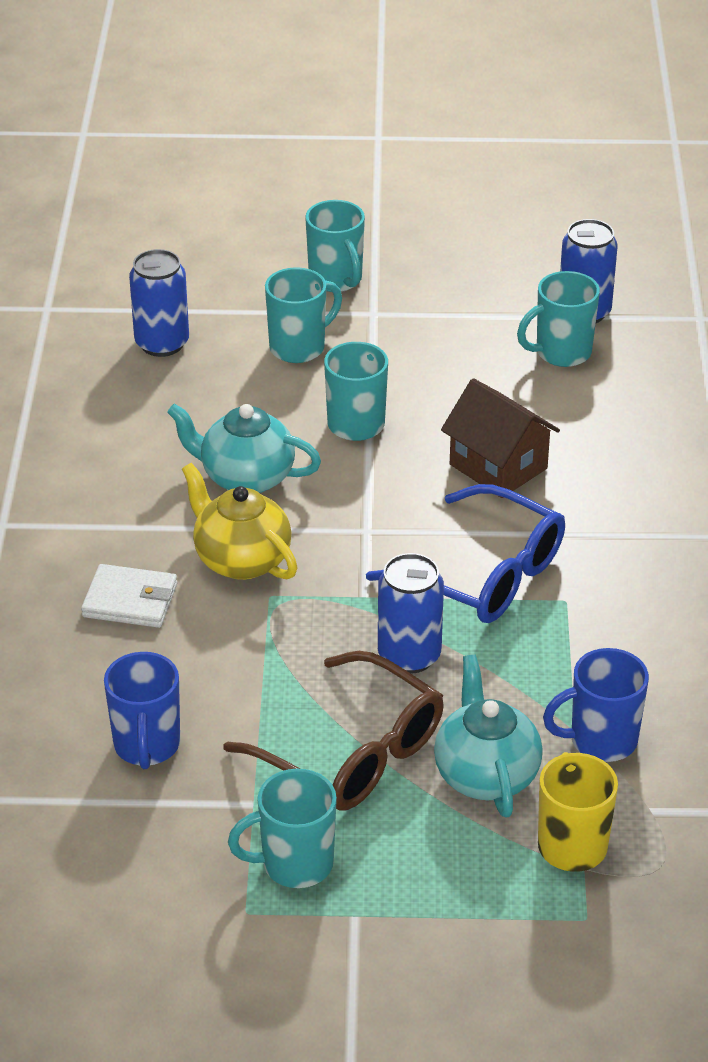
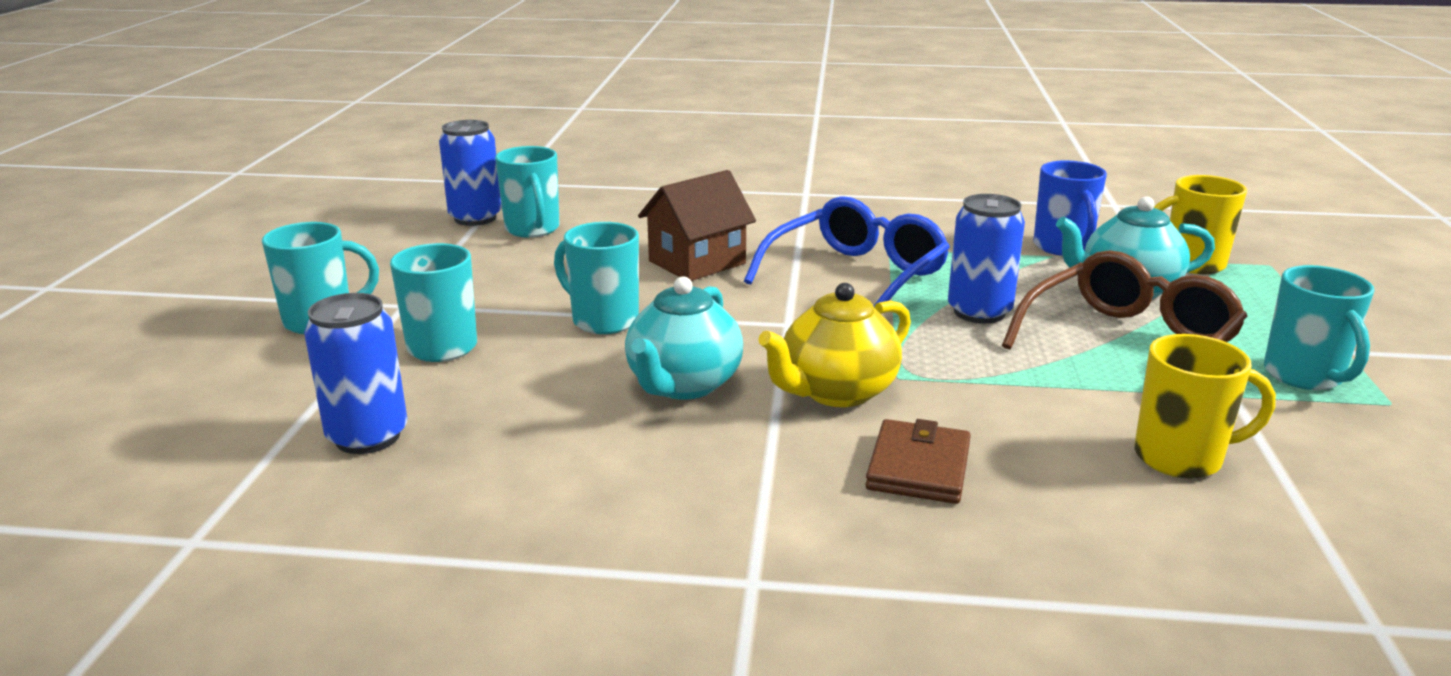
camera: 85 degrees left, 15 degrees down
(130, 600) = (918, 467): white wallet -> brown wallet
(146, 746) = (1181, 458): blue mug -> yellow mug

